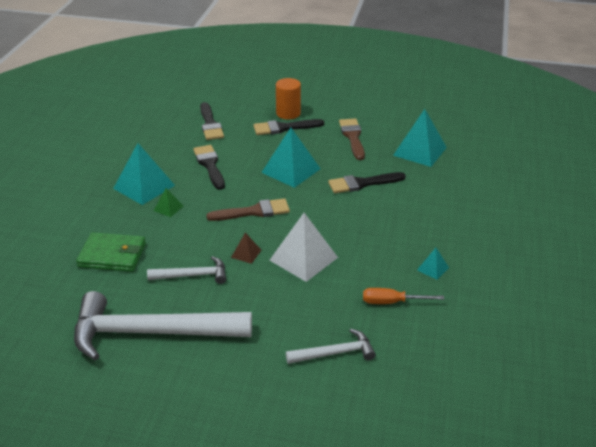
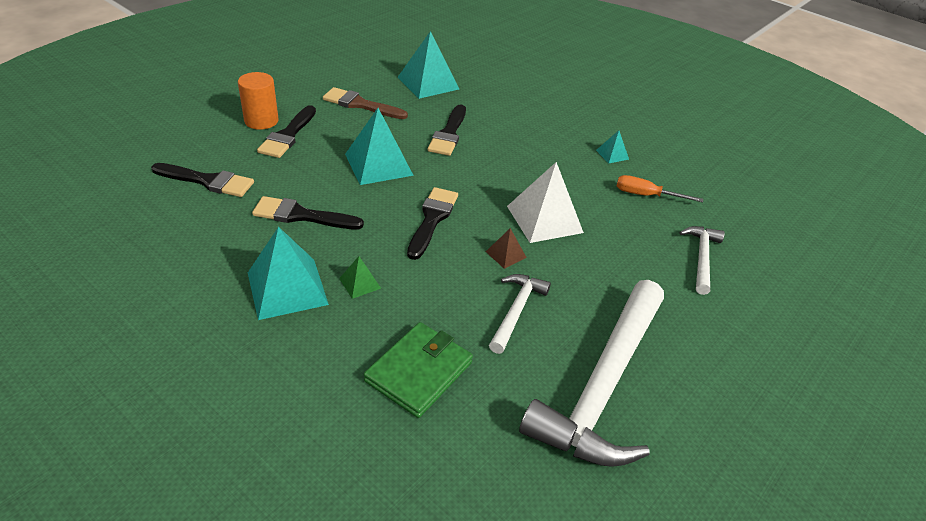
camera: 65 degrees left, 5 degrees up
(254, 212) = (432, 219): brown brush -> black brush
(392, 302) = (646, 195): orange screwdriver -> orange screwdriver turned 75 degrees clockwise

